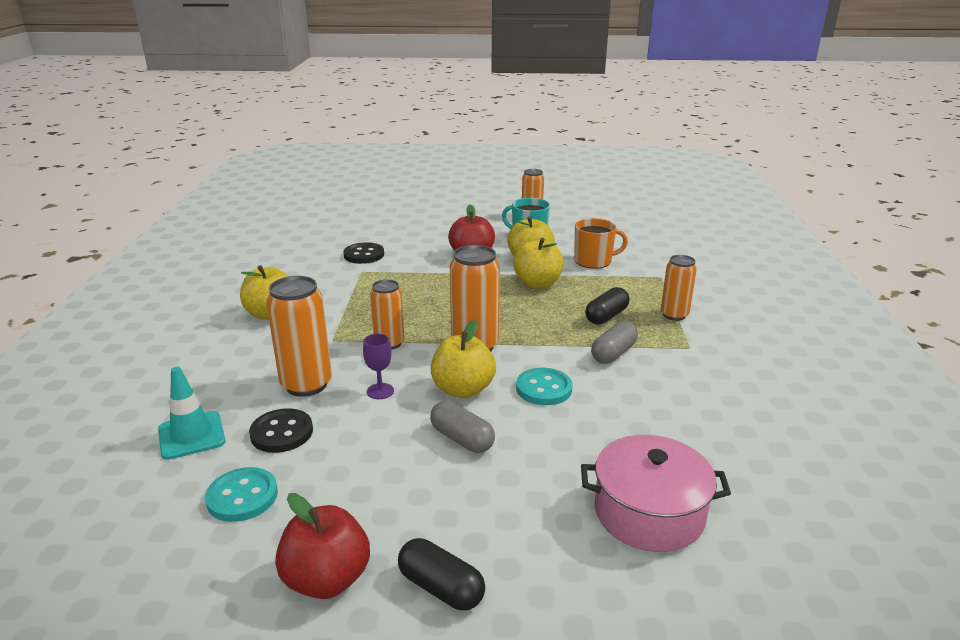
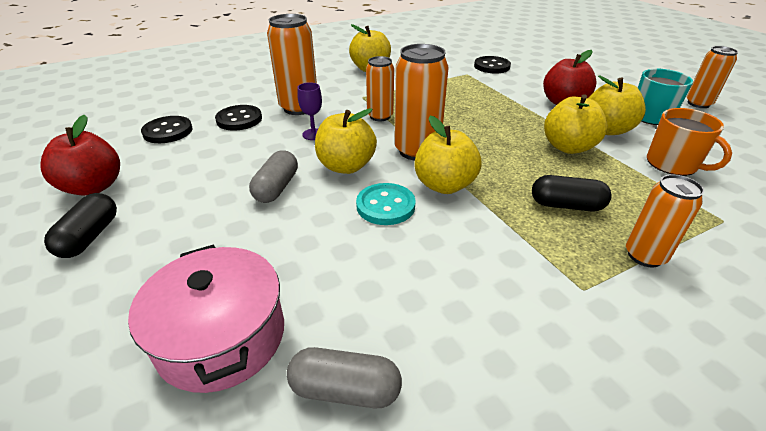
camera: 60 degrees right, 10 degrees up
(191, 435) = (220, 97): turquoise traffic cone -> none
(242, 496) = (168, 131): turquoise button -> black button
(539, 352) = (444, 185): none -> yellow apple
(613, 353) = (496, 231): grey capsule -> grey capsule (345, 389)

